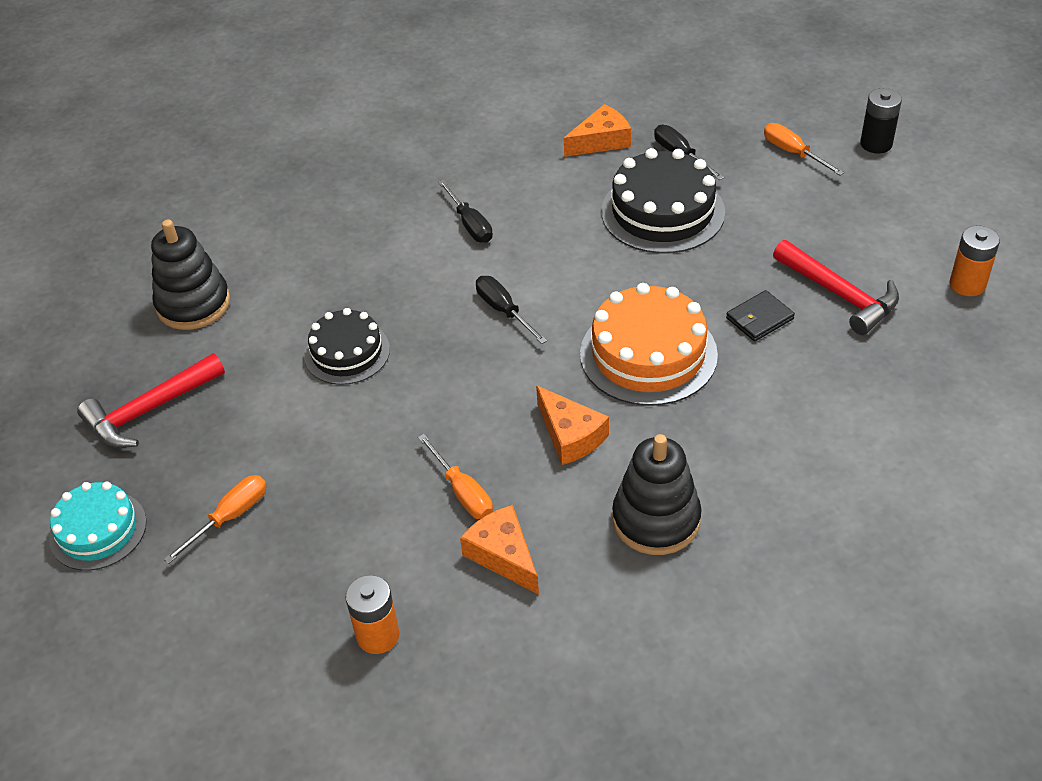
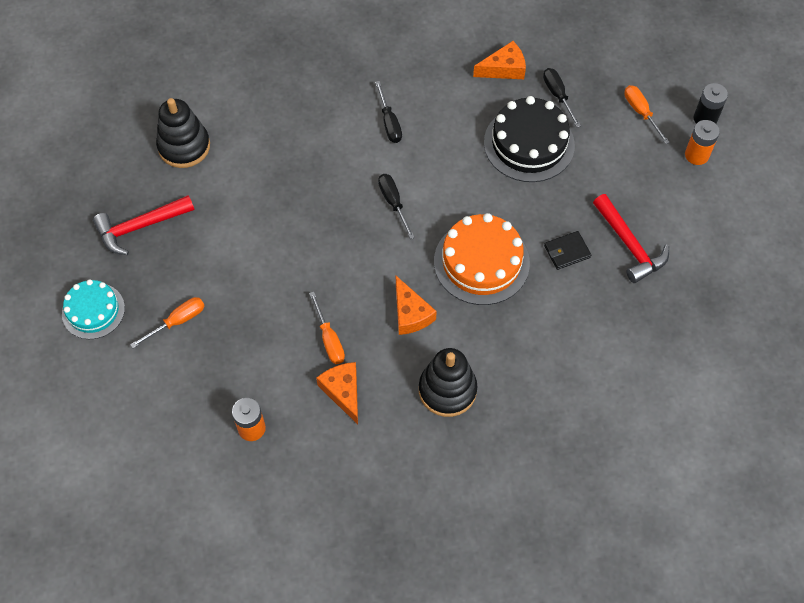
camera: 10 degrees right, 15 degrees up
(347, 352) = (279, 212): black cake -> none
(967, 284) = (722, 258): orange battery -> orange battery (696, 155)

